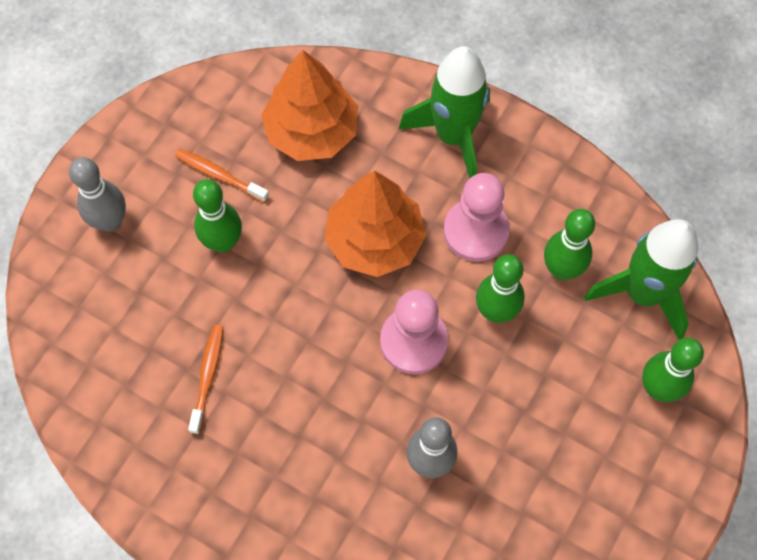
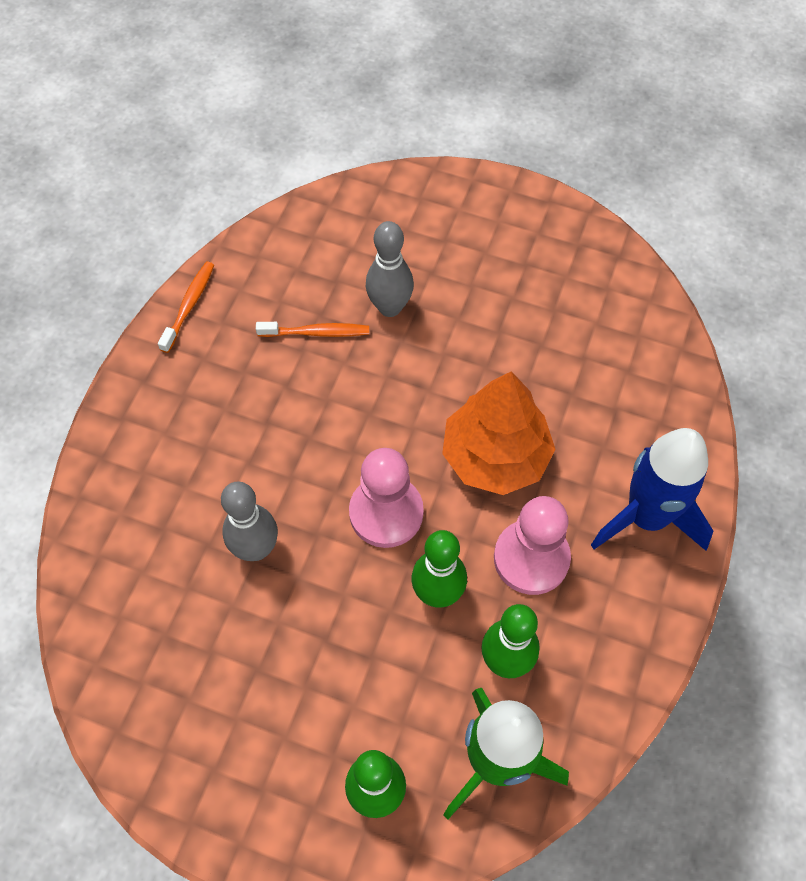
camera: 80 degrees right, 5 degrees down
(110, 221) = (459, 222): grey bowling pin -> grey bowling pin (390, 307)
(219, 175) = (533, 300): orange toothbrush -> orange toothbrush (189, 306)
(223, 242) = (460, 318): green bowling pin -> none
(312, 131) = (608, 374): orange tree -> none
(453, 136) = (646, 517): green rocket -> blue rocket

